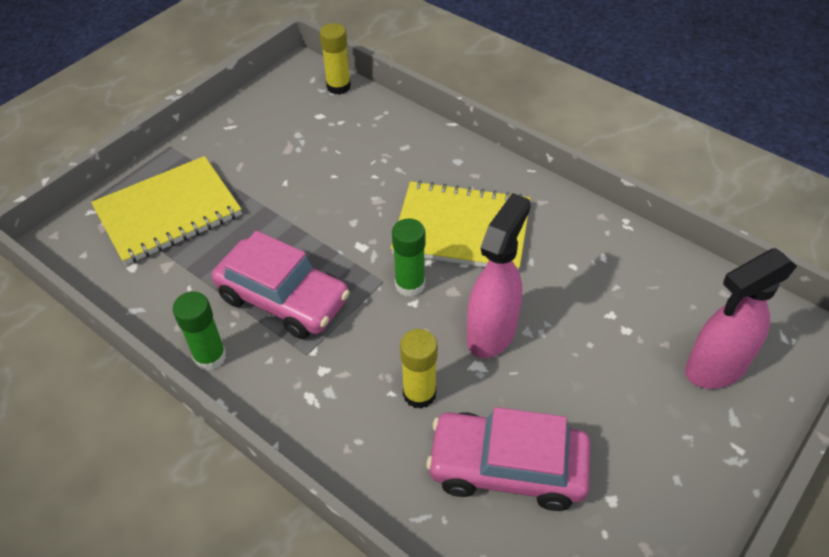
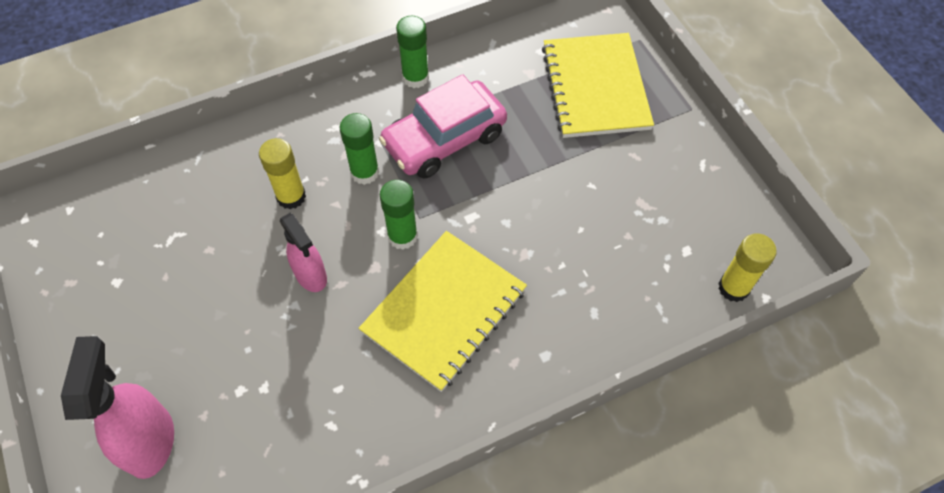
camera: 115 degrees right, 10 degrees up
(356, 345) = (365, 172): none -> green glue stick
(492, 333) = (311, 276): pink spray bottle -> pink spray bottle, size x0.65
(507, 467) = (191, 226): pink car -> none

